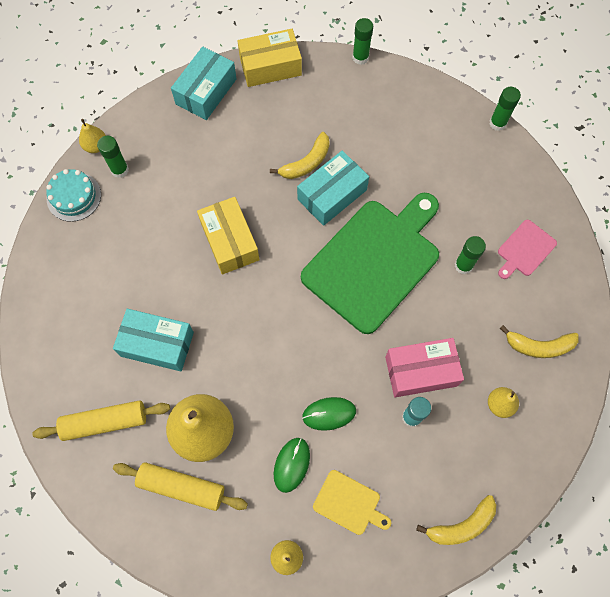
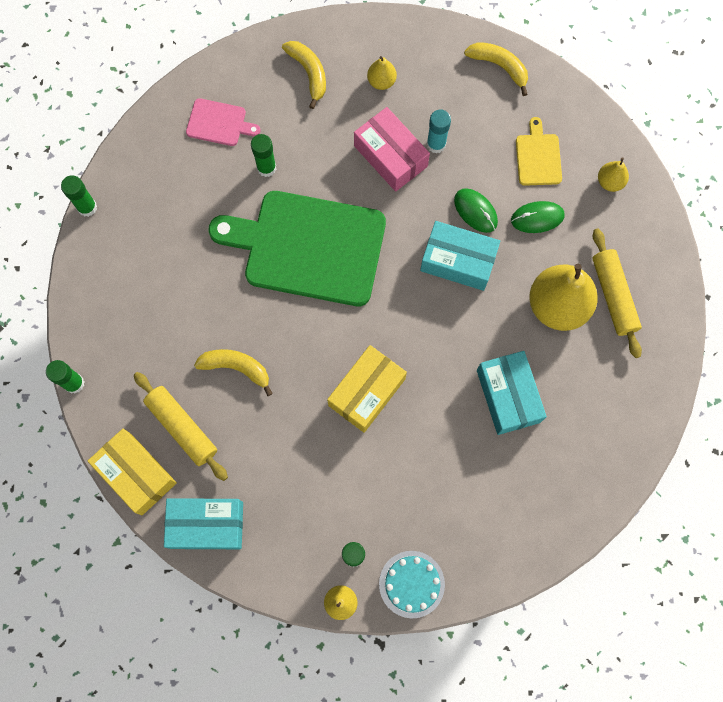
camera: 120 degrees left, 5 degrees up
(105, 422) = (605, 396): yellow rolling pin -> yellow rolling pin (182, 427)
(332, 195) = (259, 323): turquoise box -> turquoise box (458, 261)

